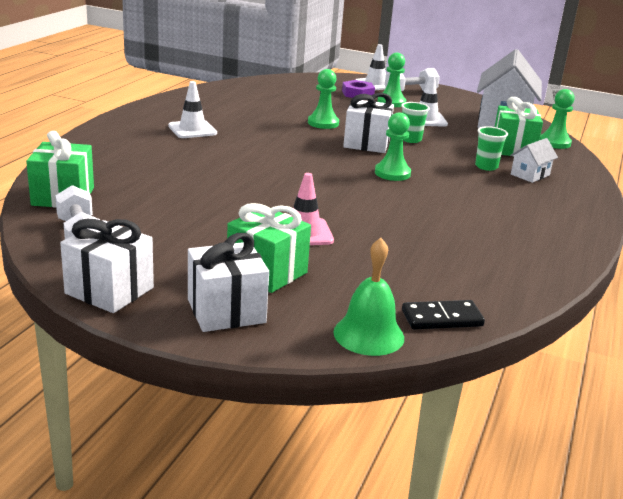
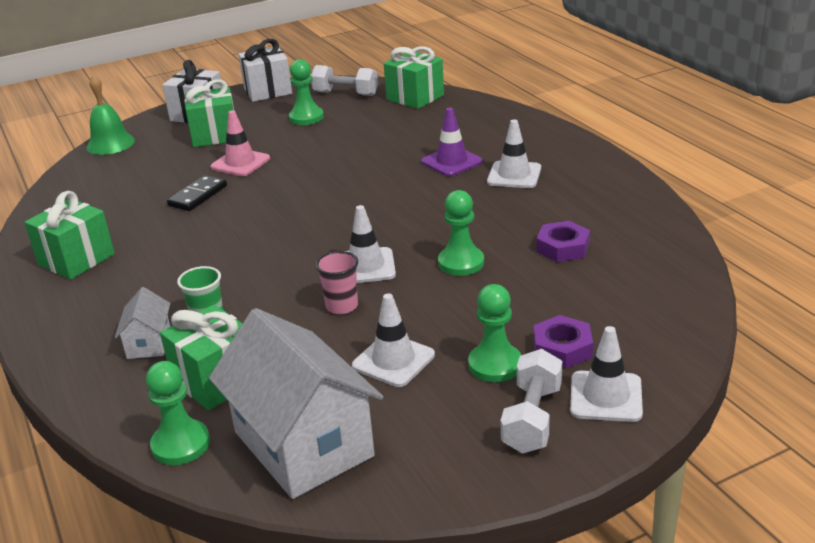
camera: 135 degrees right, 5 degrees up
(194, 151) = (451, 162): none -> purple traffic cone
(270, 105) = (563, 247): none -> purple nut
(366, 143) = (366, 266): white gift -> white traffic cone
(392, 173) = (276, 247): green pawn -> green pawn (306, 117)
(411, 139) = (342, 306): green cup -> pink cup
(442, 318) = (79, 171): black domino -> black domino (198, 196)
(529, 236) = (76, 259): none -> green gift

